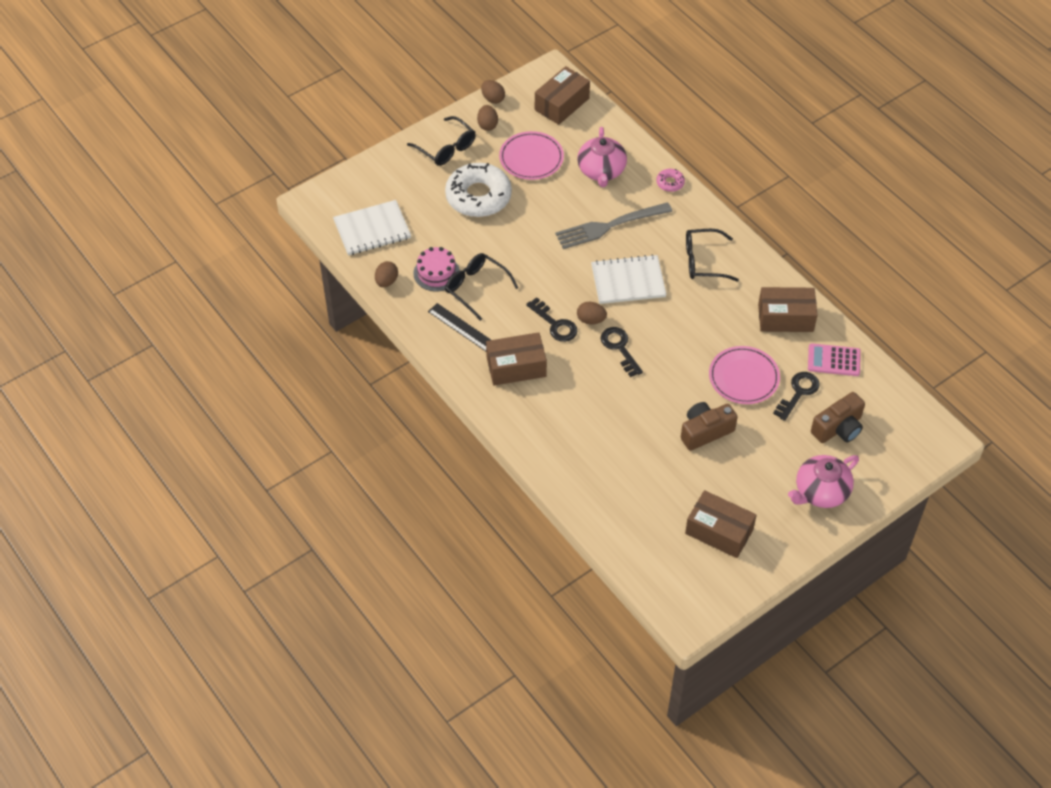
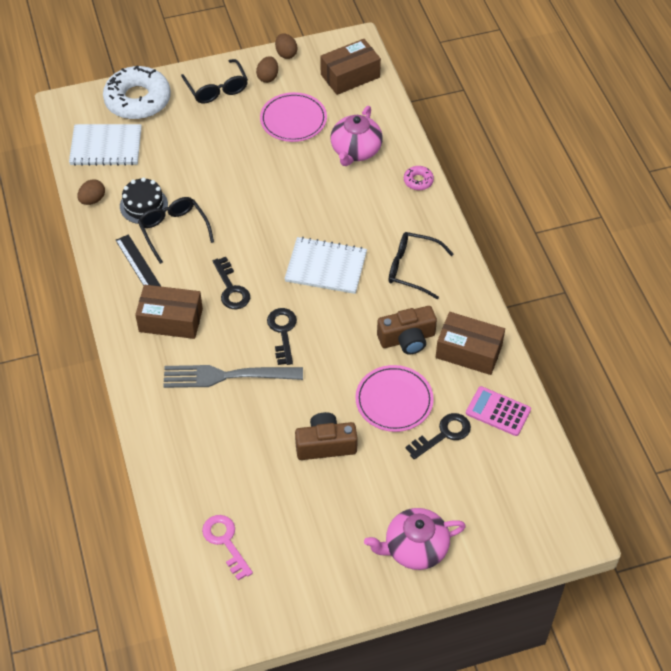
camera: 20 degrees right, 0 degrees up
(436, 273) = (143, 205): pink cake -> black cake
(478, 196) = (223, 143): white donut -> white donut (138, 100)
(591, 320) = (268, 295): brown egg -> none
(609, 226) = (335, 207): grey fork -> grey fork (227, 376)
(663, 537) = (225, 542): none -> pink key
(719, 531) = (286, 556): brown box -> none
(838, 428) = (467, 485): brown camera -> brown camera (407, 339)

